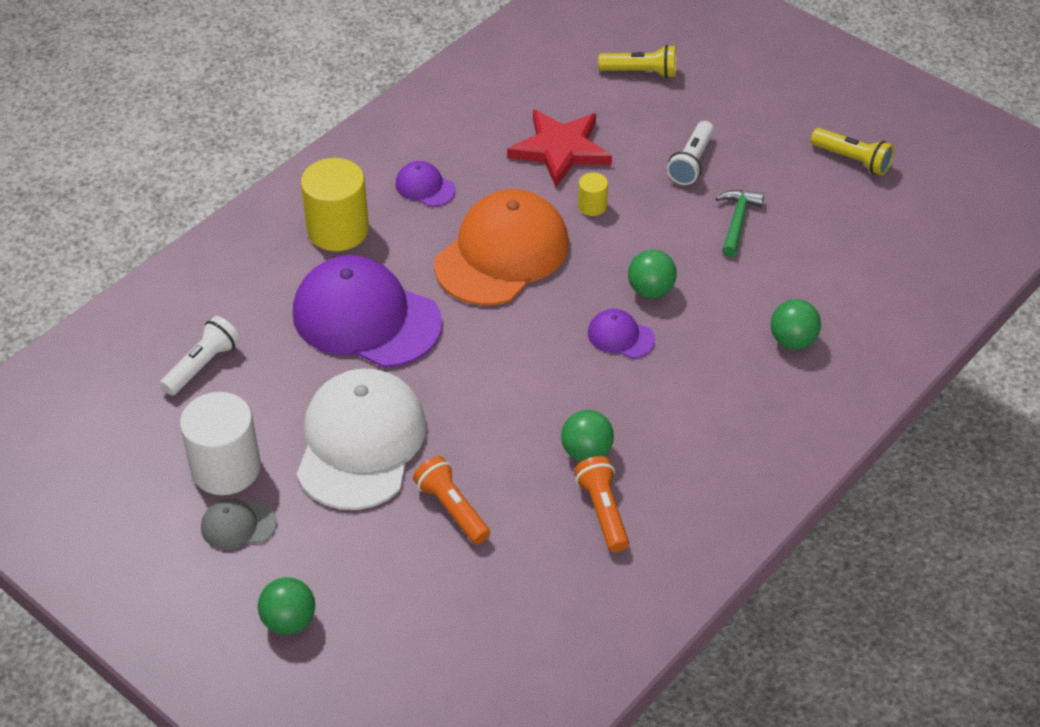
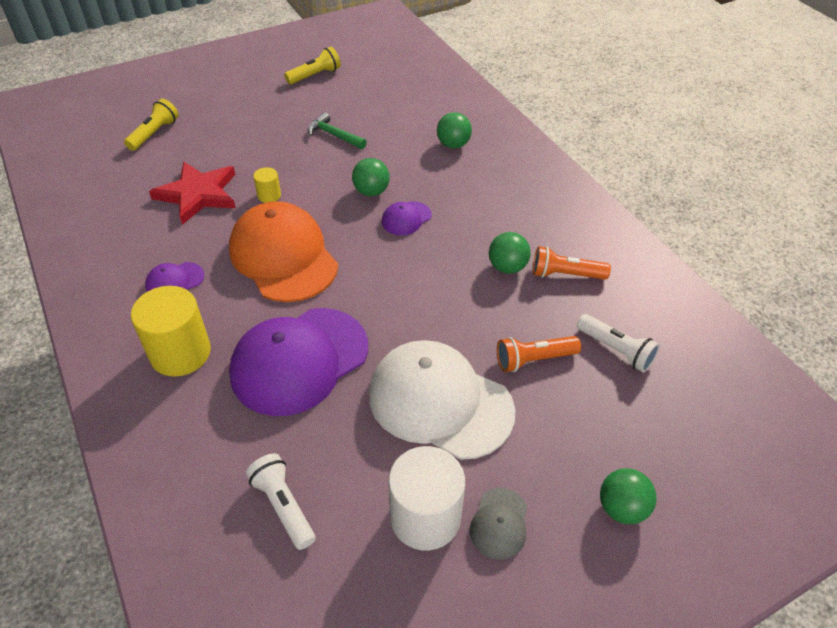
camera: 70 degrees left, 0 degrees up
(691, 162) = (264, 138): white flashlight -> white flashlight (616, 350)

